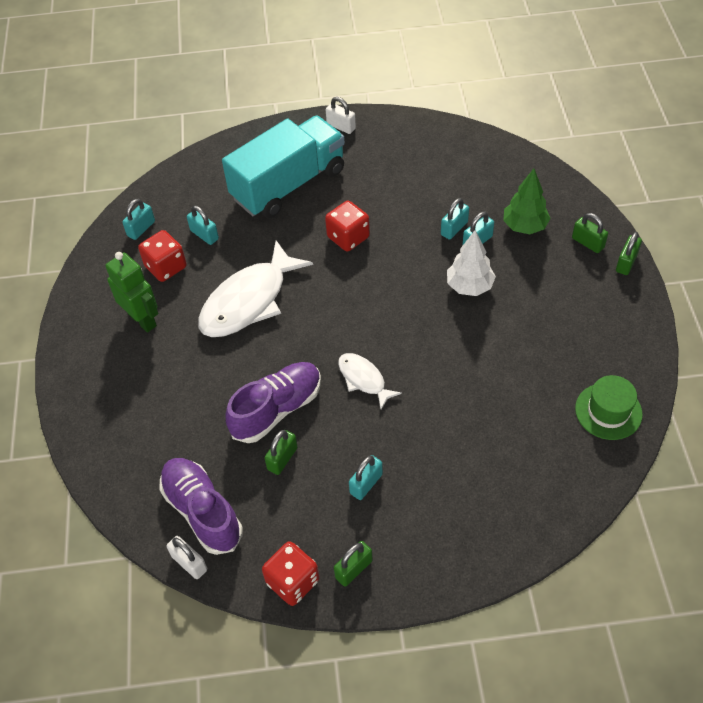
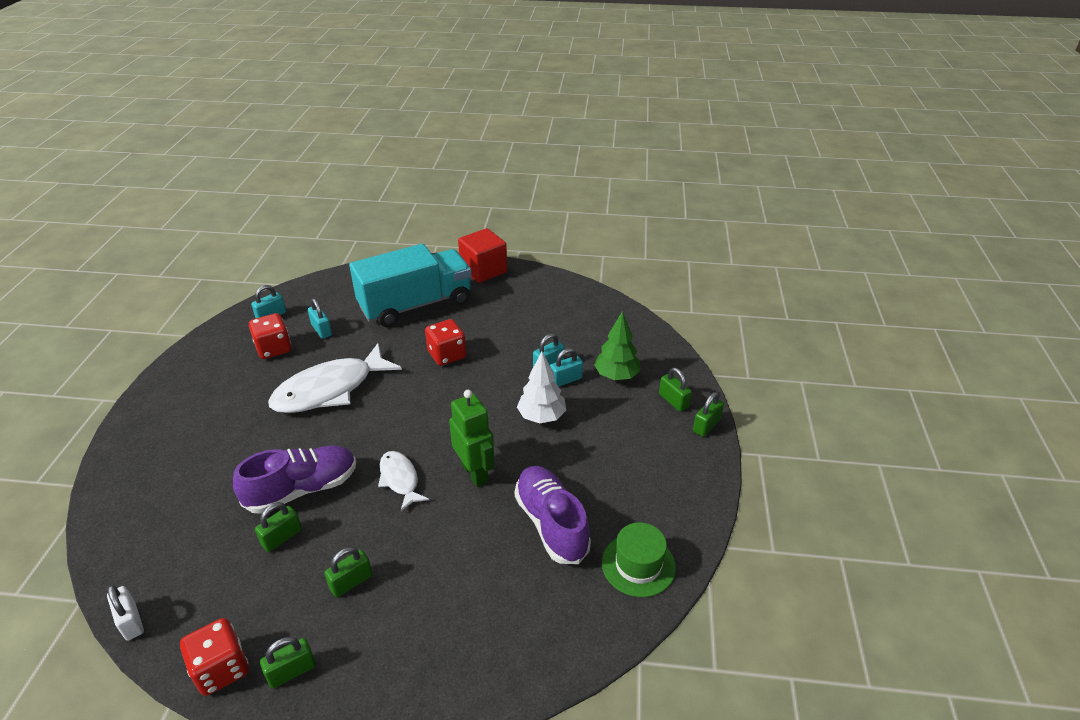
camera: 10 degrees right, 15 degrees down
(142, 320) = (228, 386): green robot -> green robot (475, 473)
(202, 511) = (175, 571): purple shoe -> purple shoe (551, 523)
(341, 126) = (483, 270): white padlock -> red cube
(366, 484) = (351, 582): turquoise padlock -> green padlock

